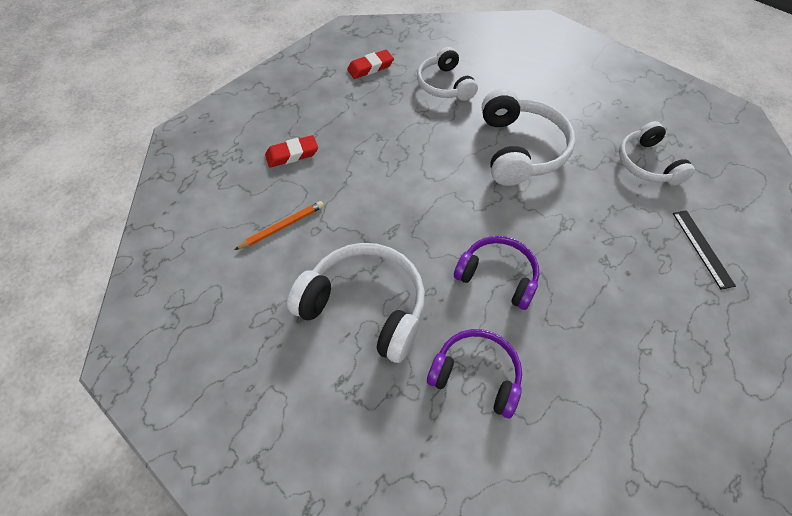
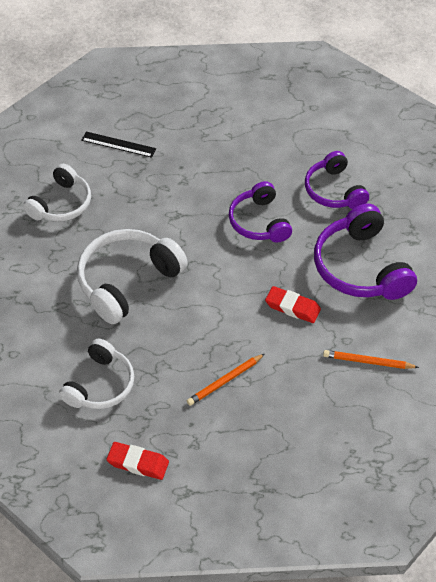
camera: 135 degrees left, 5 degrees down
(292, 154) = (305, 421): red eraser -> red eraser (292, 307)
(365, 306) = (360, 267): white headphones -> purple headphones
(373, 139) = (225, 381): none -> orange pencil
(702, 248) = (118, 144): black ruler -> black ruler turned 75 degrees clockwise

